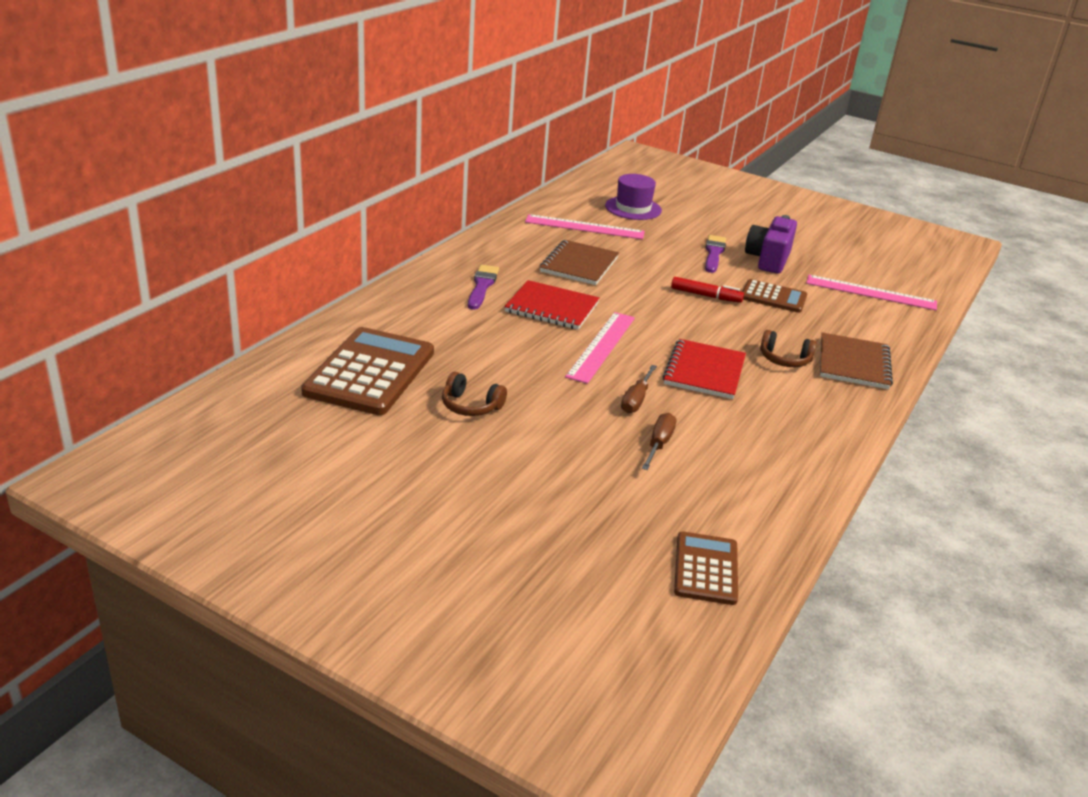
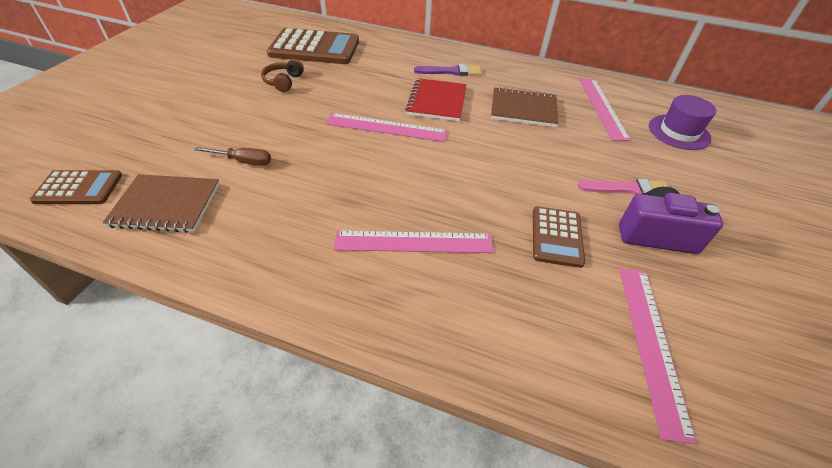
camera: 80 degrees right, 15 degrees up
(636, 400) = (307, 148): brown screwdriver -> none
(704, 371) = (366, 184): red notebook -> none
(706, 296) = (520, 184): red marker -> none
(714, 253) = (628, 189): purple brush -> pink brush
(784, 359) = (413, 242): brown headphones -> pink ruler
(853, 363) = (431, 306): brown notebook -> brown notebook (166, 205)

